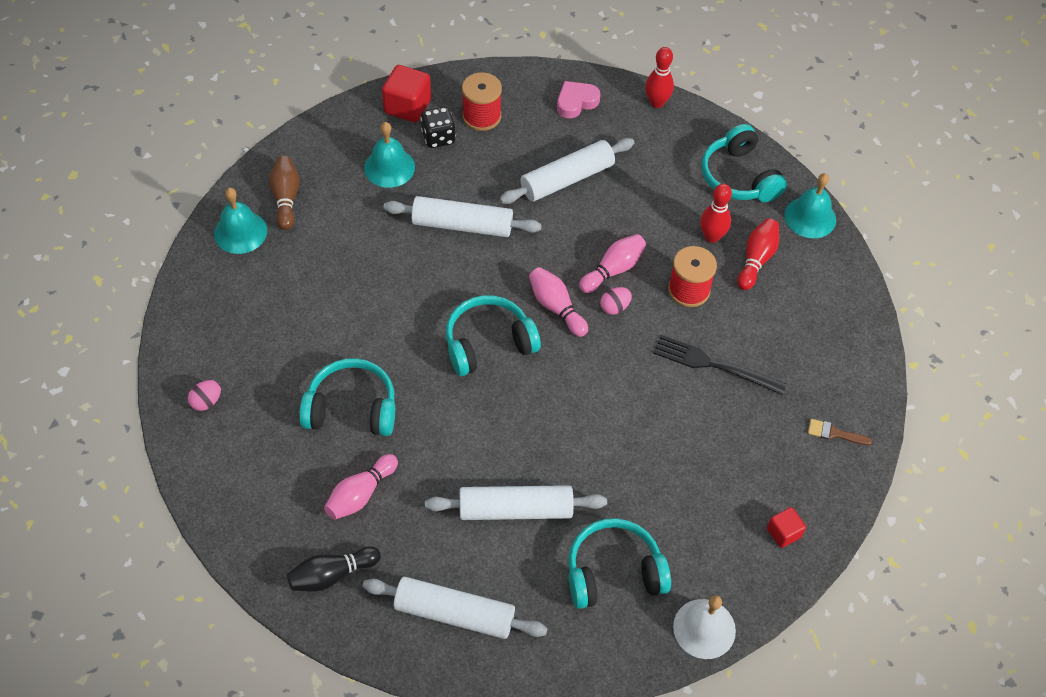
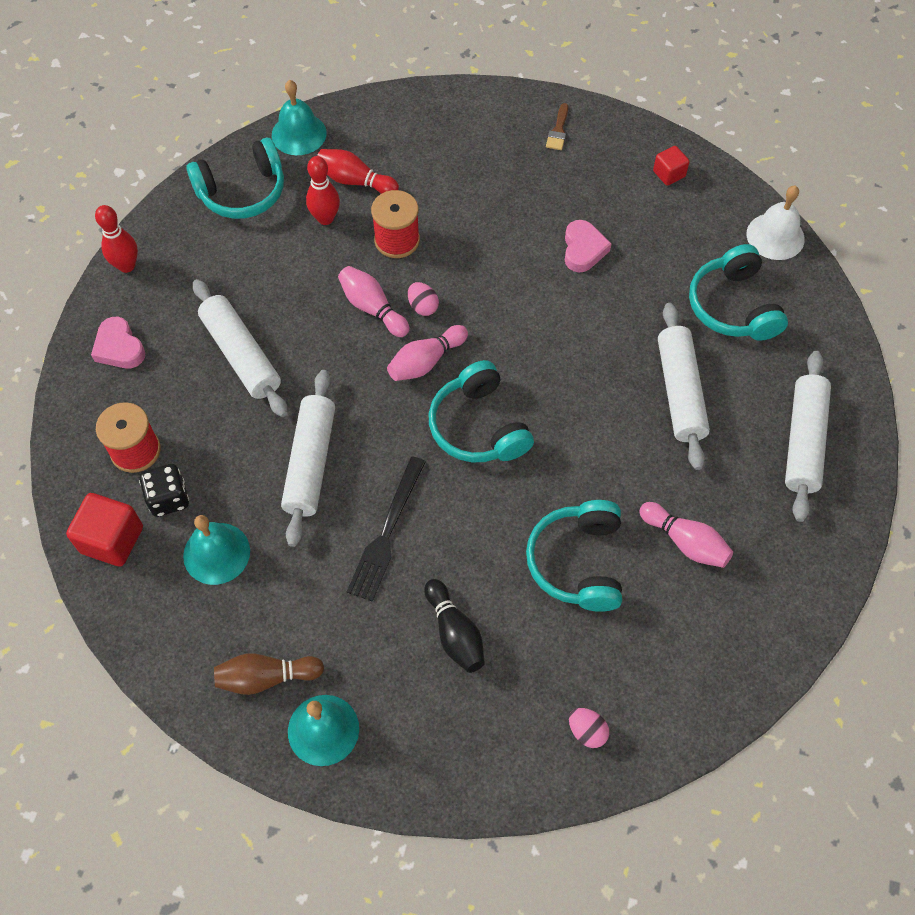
camera: 90 degrees left, 5 degrees up
(332, 575) = (784, 561): black bowling pin -> black bowling pin (455, 633)
(681, 442) = (583, 249): none -> pink heart
(714, 365) = (489, 221): black fork -> black fork (386, 533)

